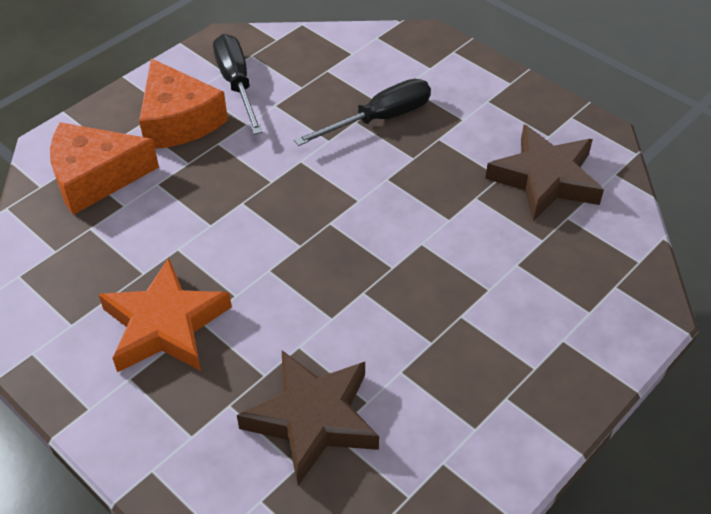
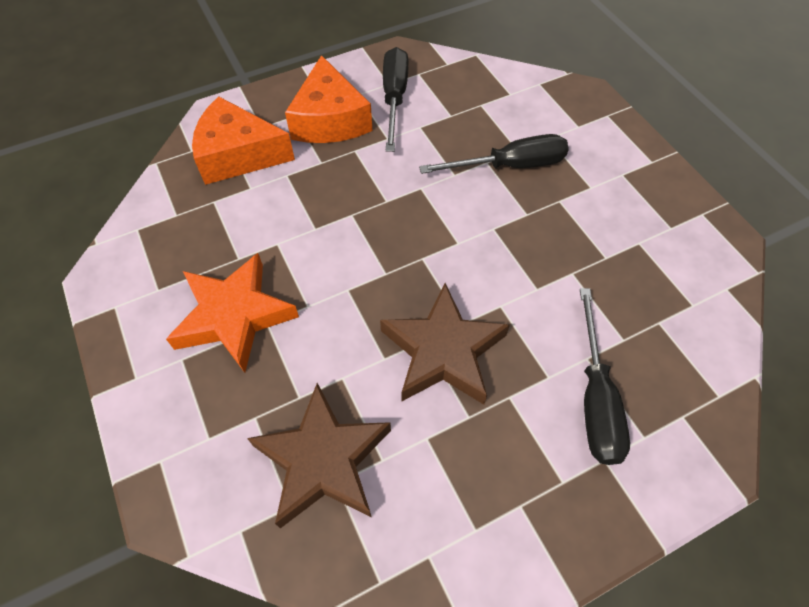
camera: 20 degrees right, 10 degrees up
(536, 294) = (595, 398): none -> black screwdriver
(545, 178) = (651, 273): brown star -> brown star (443, 351)

